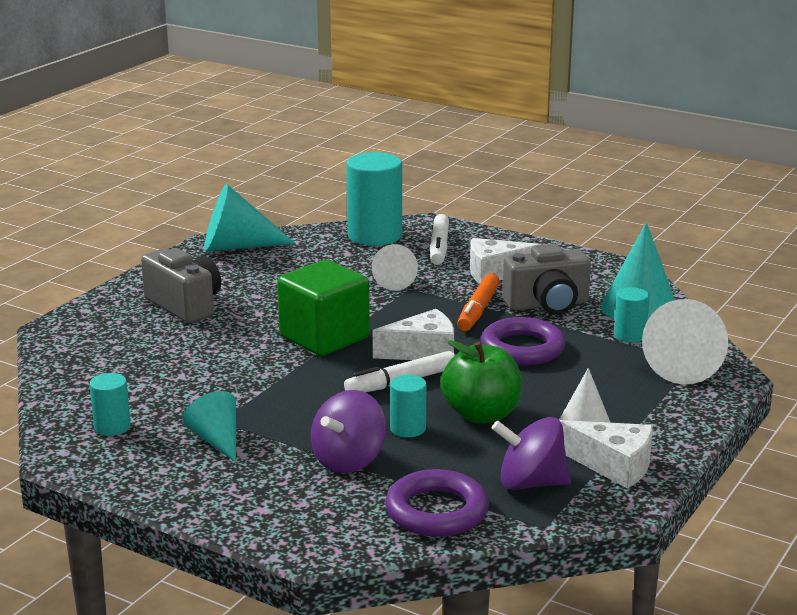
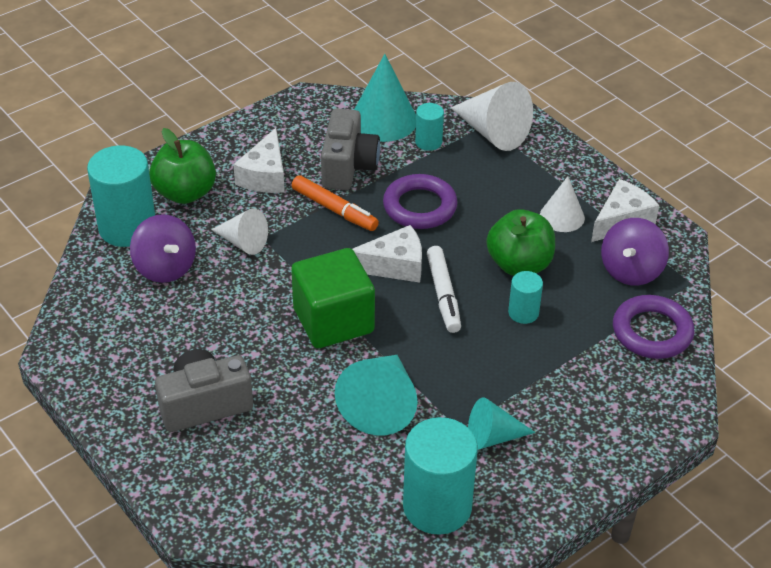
camera: 70 degrees left, 20 degrees up
(112, 427) = (437, 506): turquoise cylinder -> turquoise cylinder, size x1.98
(237, 246) = (82, 333): turquoise cone -> turquoise cone (381, 404)
(349, 460) = (560, 361): purple spinning top -> purple spinning top (165, 267)
(423, 351) = (394, 265): white cheese -> white cheese turned 75 degrees clockwise
(439, 247) = (185, 193): white marker -> green apple

